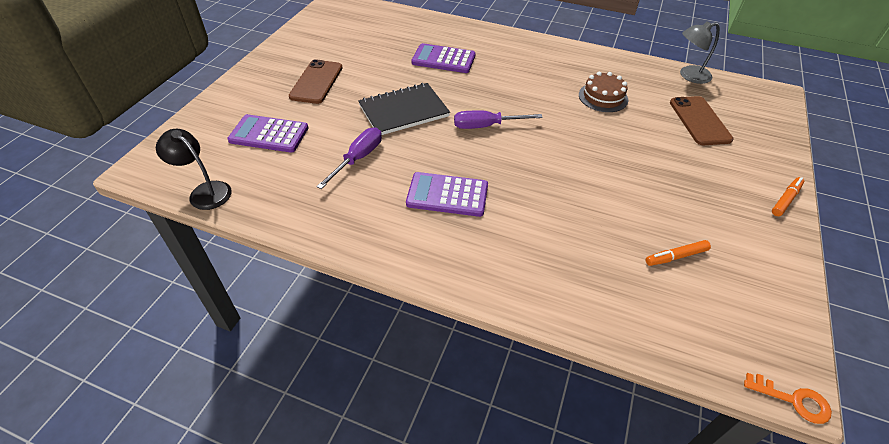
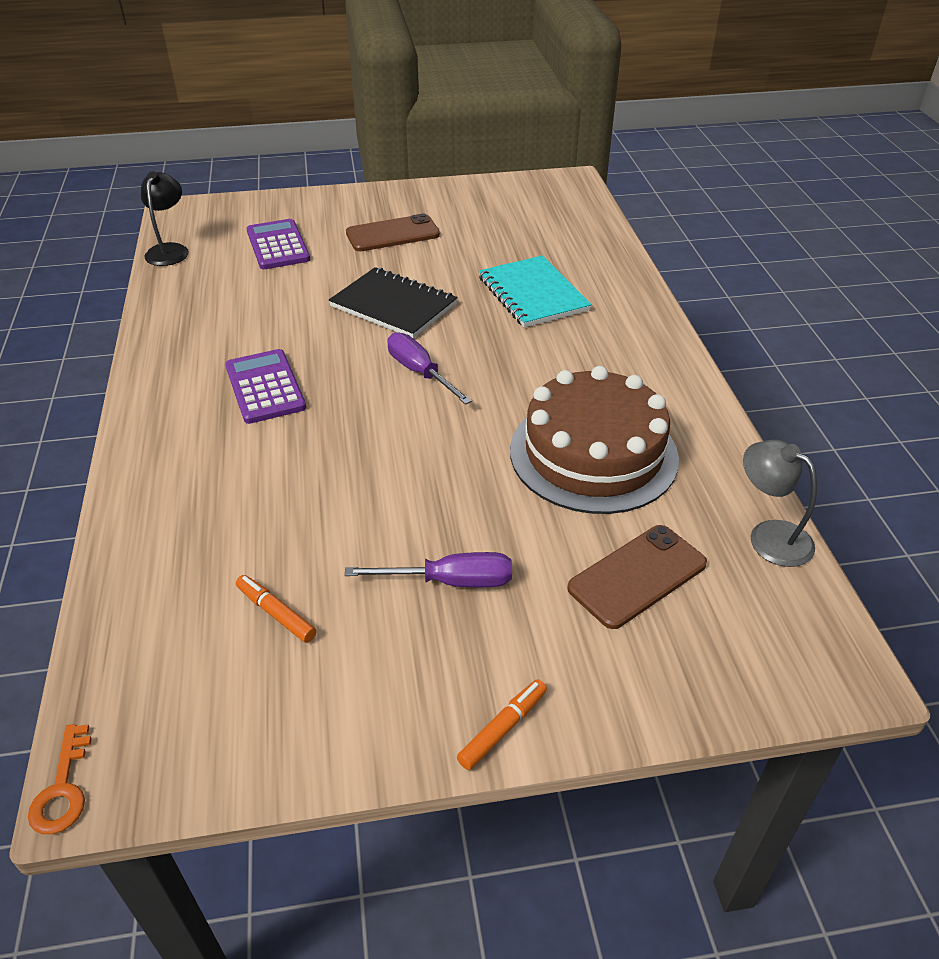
camera: 60 degrees right, 5 degrees down
(358, 158) = (282, 309): purple screwdriver -> purple screwdriver (450, 581)
(443, 59) = (533, 294): purple calculator -> turquoise notebook
(603, 97) = (593, 453): brown cake -> brown cake, size x1.98
(785, 200) = (503, 728): orange marker -> orange marker turned 60 degrees counterclockwise

